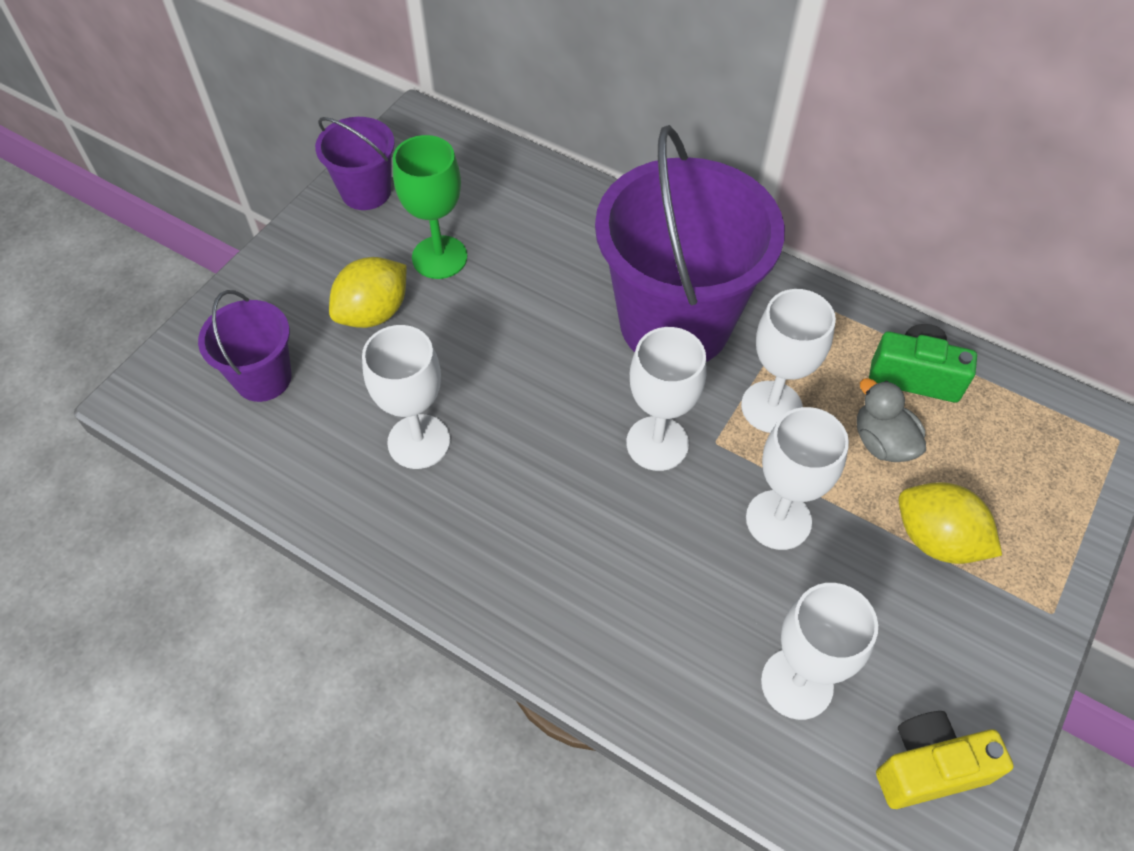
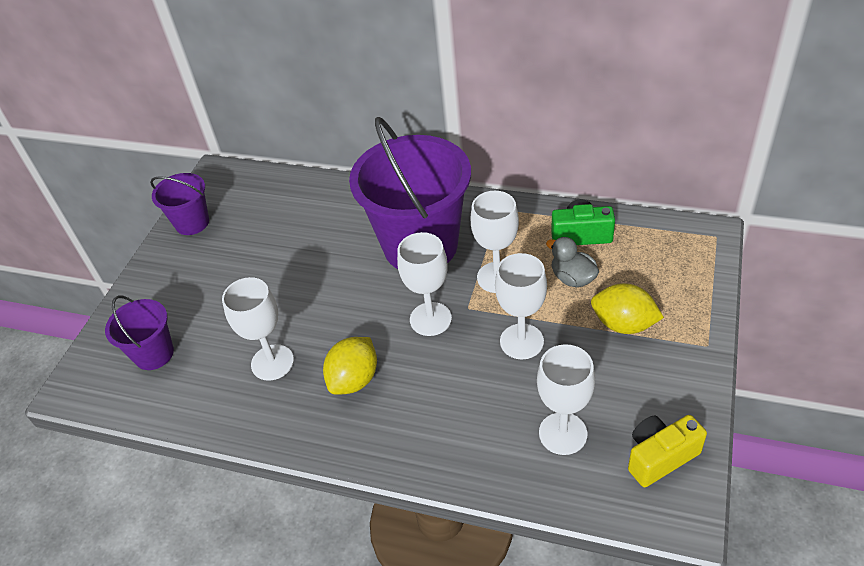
camera: 10 degrees left, 10 degrees down
(374, 313) = (219, 293): yellow lemon -> yellow lemon (354, 379)
(439, 257) = (253, 249): green goblet -> none

